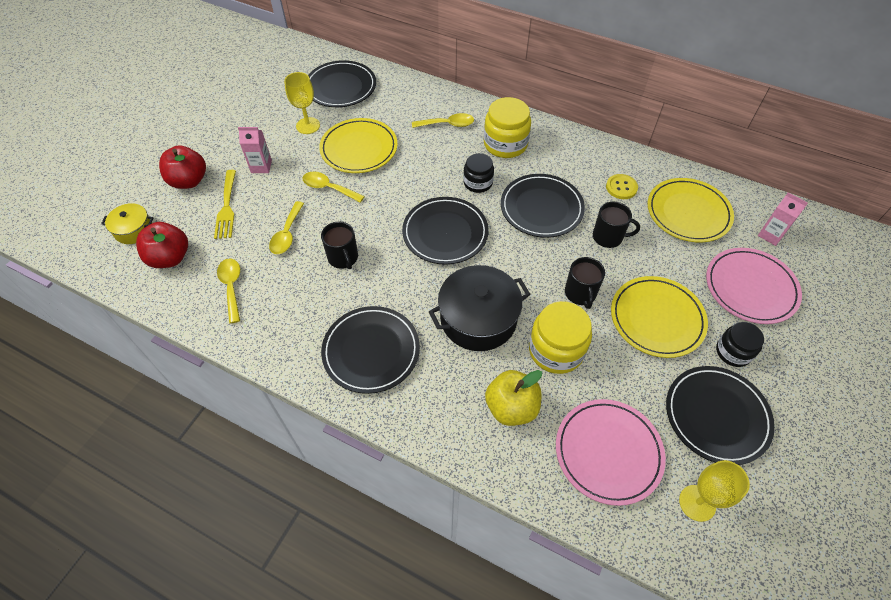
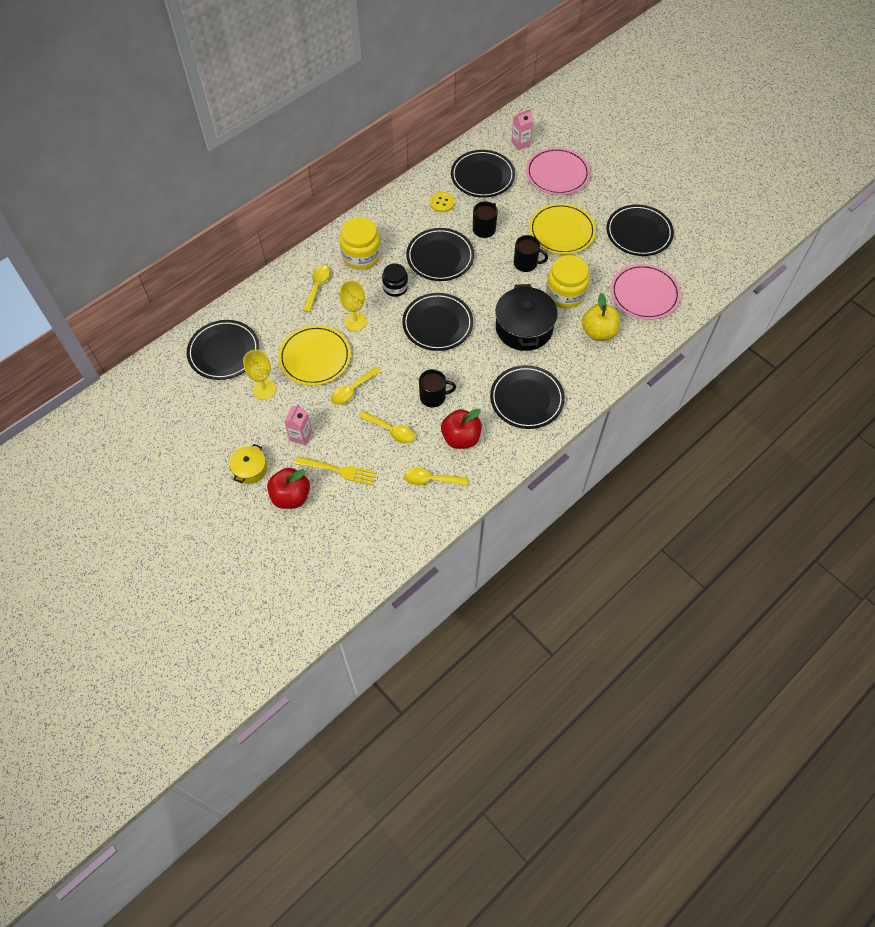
camera: 70 degrees left, 5 degrees up
(133, 230) = (333, 548): yellow pot -> yellow pot (250, 469)
(170, 258) = (379, 522): red apple -> red apple (461, 438)
(688, 213) = (482, 176): yellow plate -> black plate
(697, 503) = (687, 266): yellow goblet -> yellow goblet (355, 321)
(733, 352) = (600, 205): black jar -> none

